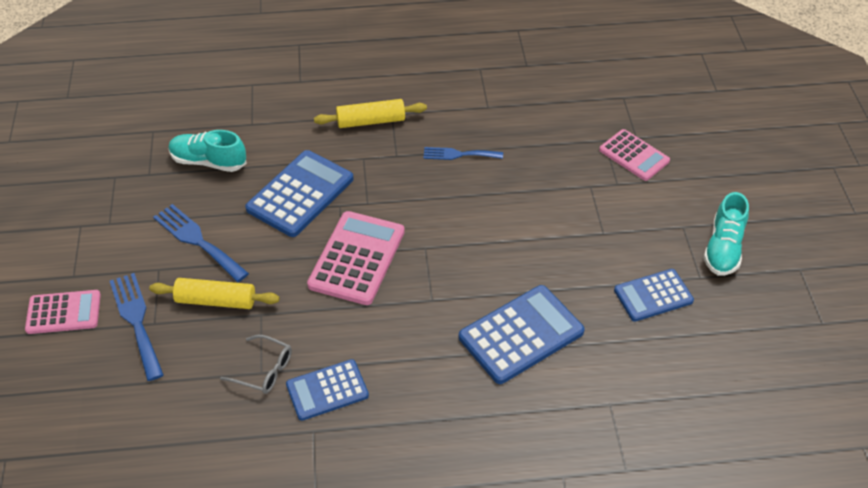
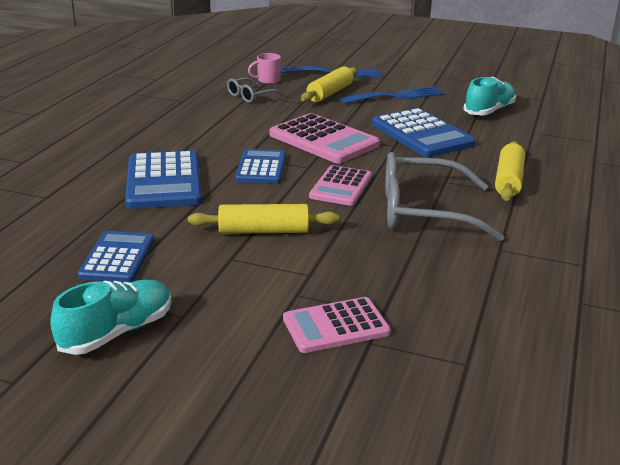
camera: 115 degrees right, 20 degrees down
(63, 312) = (364, 59): pink calculator -> pink calculator (341, 186)
(198, 378) = (268, 80): none -> pink mug
(327, 390) = (209, 109): blue calculator -> blue calculator (261, 167)
(459, 154) = (424, 211): blue fork -> grey glasses
(554, 231) = (264, 231): none -> yellow rolling pin
(723, 248) = (117, 332): turquoise shoe -> turquoise shoe turned 90 degrees clockwise

